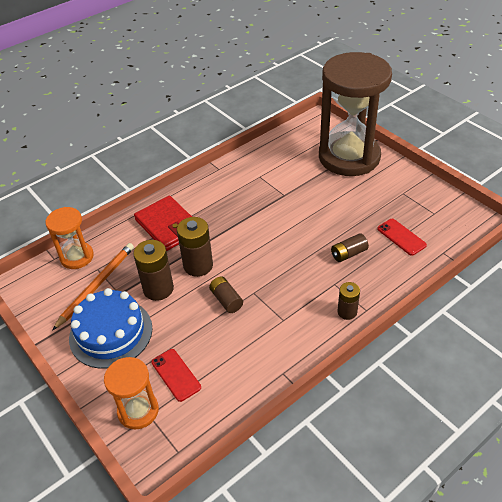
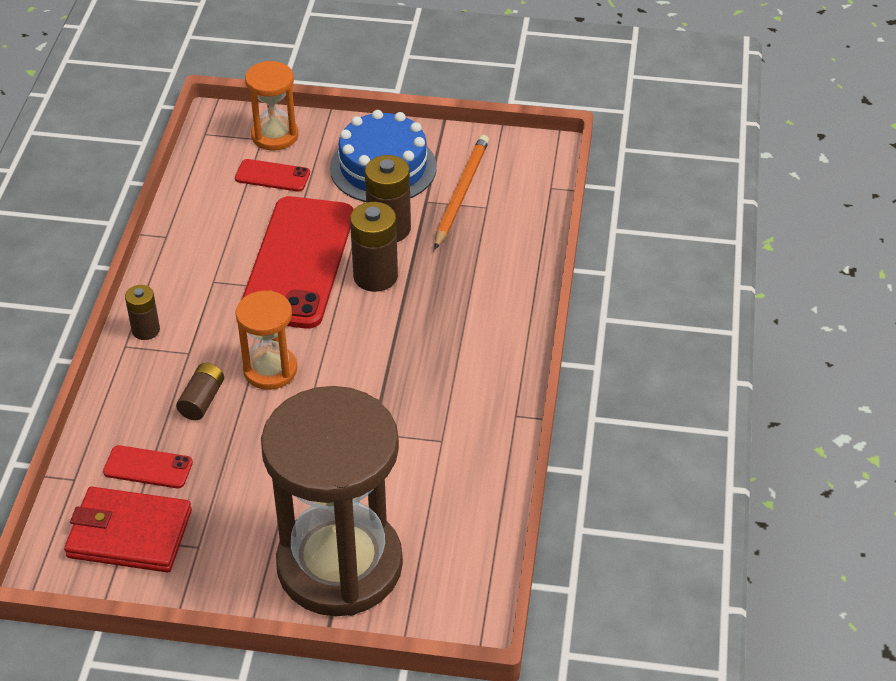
camera: 135 degrees right, 0 degrees up
(77, 257) = (527, 203): orange hourglass -> orange hourglass (270, 370)
(96, 285) = (461, 193): orange pencil -> orange pencil turned 150 degrees counterclockwise
(168, 226) = (473, 297): red wallet -> red wallet (129, 534)
(226, 300) = (298, 262): brown battery -> red phone

